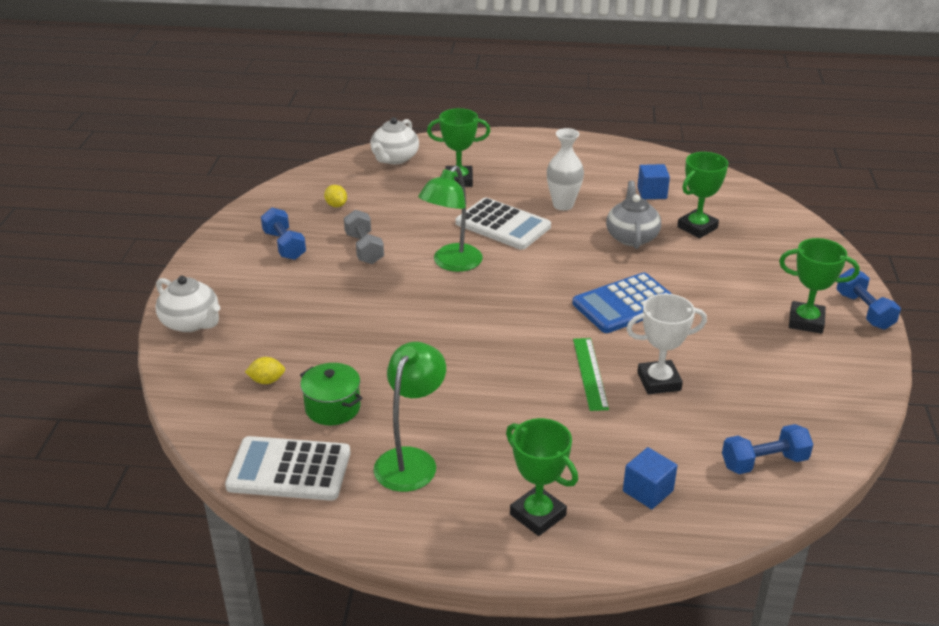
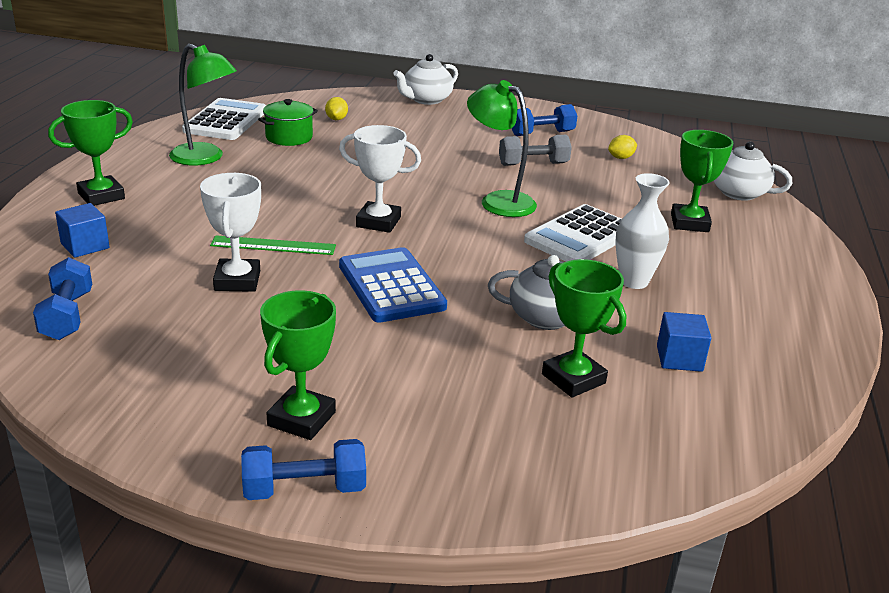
camera: 95 degrees right, 5 degrees down
(519, 322) = (378, 222): none -> white trophy

